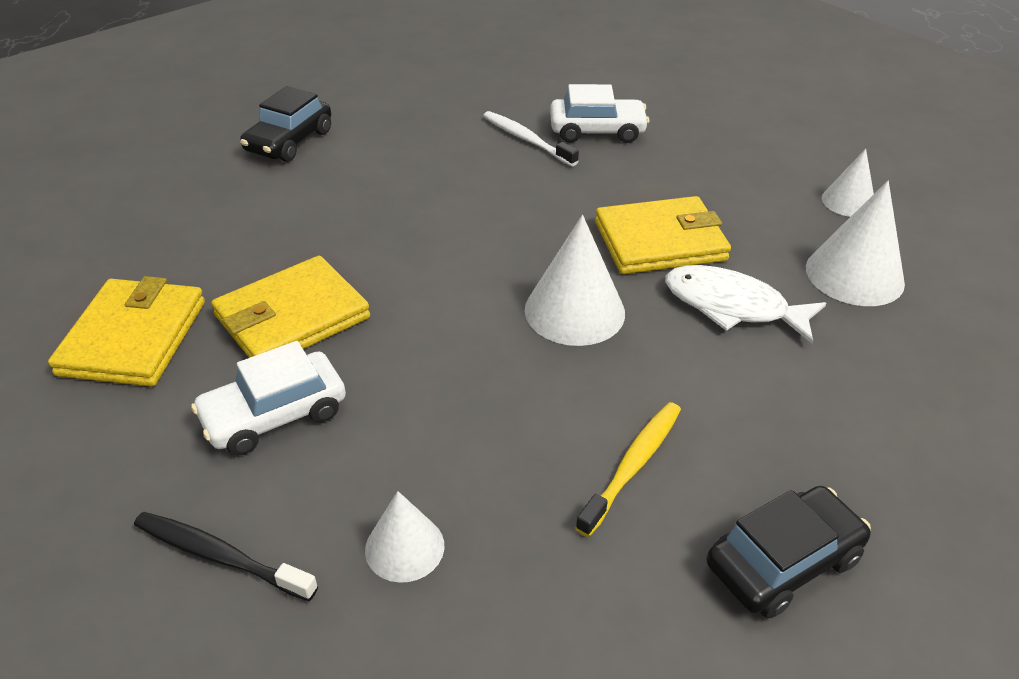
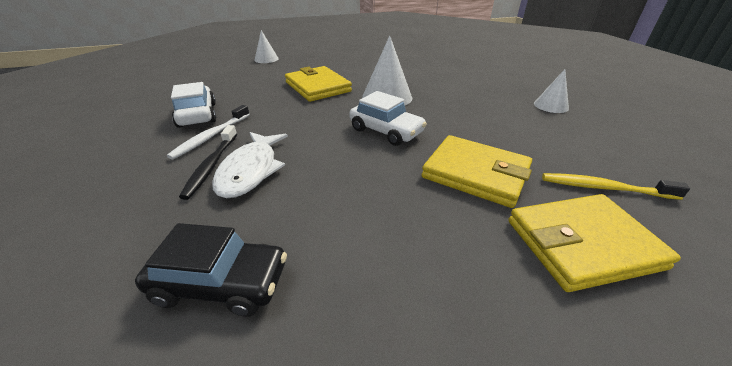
camera: 110 degrees left, 5 degrees down
(220, 556) = (622, 140): black toothbrush -> black toothbrush (211, 165)
(274, 415) = (545, 153): white car -> white car (386, 131)
(633, 465) = (460, 78): yellow toothbrush -> yellow toothbrush (604, 188)
(732, 306) = (356, 71): white fish -> white fish (251, 170)
(783, 562) = (468, 59): black car -> none
(854, 275) = (320, 57): white cone -> none

